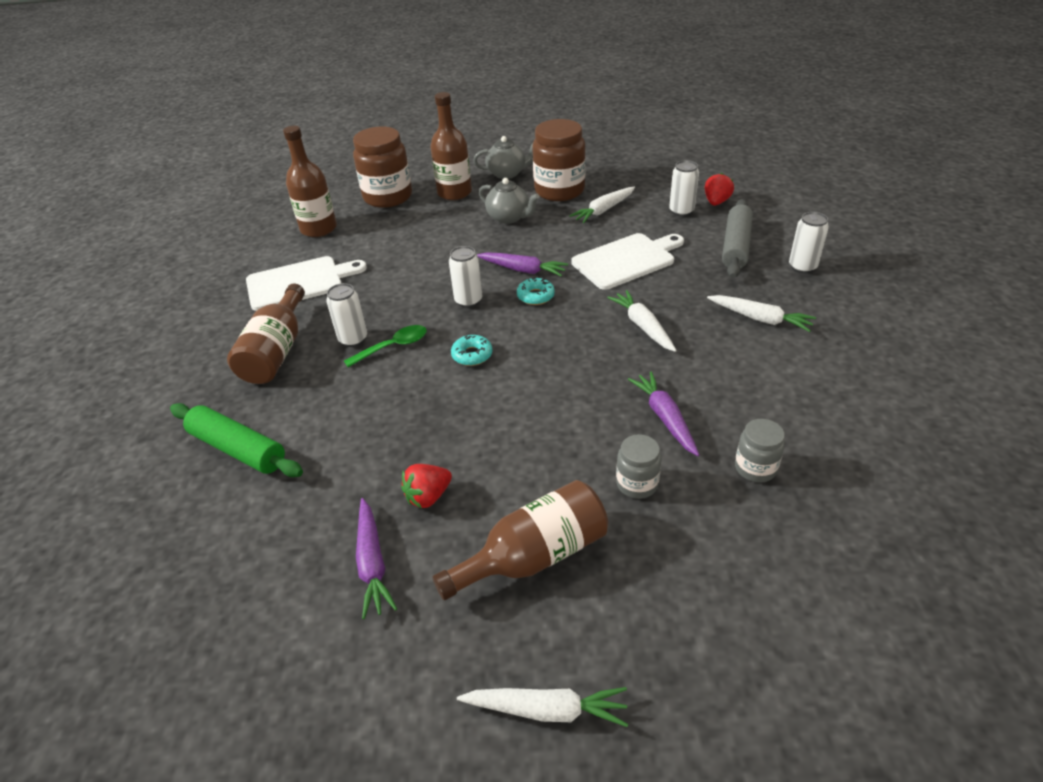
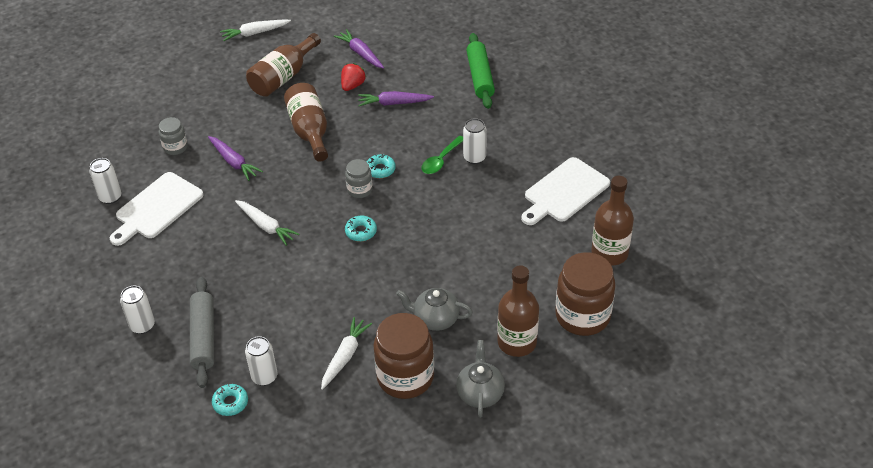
camera: 155 degrees right, 5 degrees up
(238, 449) = (480, 77): green rolling pin -> green rolling pin turned 75 degrees clockwise
(277, 351) = (520, 135): brown bottle -> brown bottle (309, 131)
(468, 301) = (412, 213): white can -> white can (110, 197)
(507, 173) = (480, 393): grey teapot -> grey teapot turned 120 degrees clockwise
(523, 270) = (385, 256): purple carrot -> purple carrot (394, 103)
(626, 260) = (299, 292): white cutting board -> white cutting board (156, 208)
(637, 484) = (241, 121): grey jar -> grey jar (360, 190)
(716, 202) = (230, 403): red strawberry -> turquoise donut
(760, 319) = (177, 257): white carrot -> none

